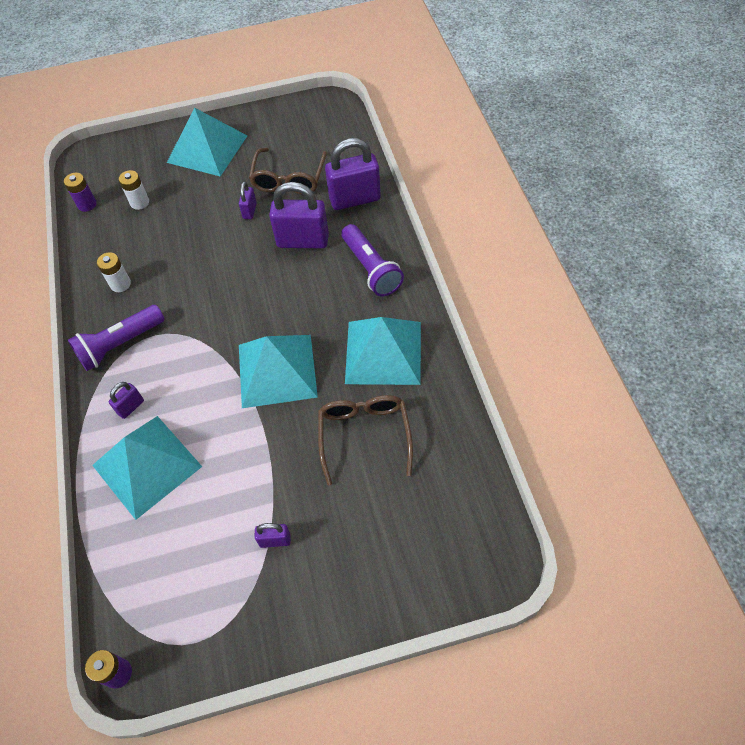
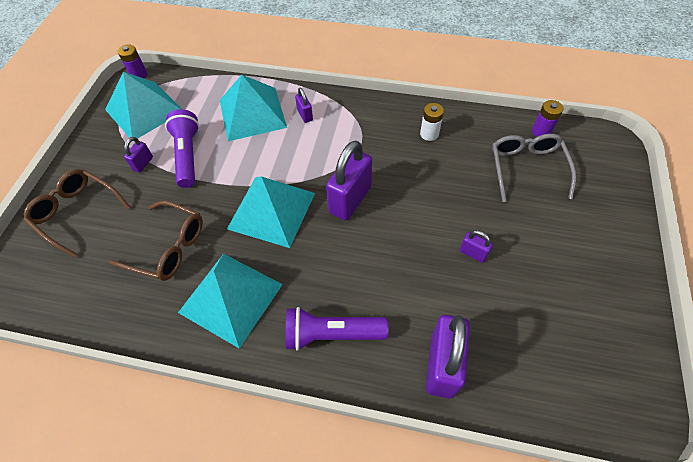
camera: 115 degrees right, 0 degrees up
(120, 344) = (366, 121): purple flashlight -> purple flashlight (188, 155)
(140, 202) = (527, 168): white battery -> grey glasses
(207, 149) = (591, 245): turquoise pyramid -> turquoise pyramid (144, 110)
(289, 179) = (507, 308): brown glasses -> brown glasses (77, 213)
(303, 241) = (405, 285): purple padlock -> purple padlock (350, 200)

